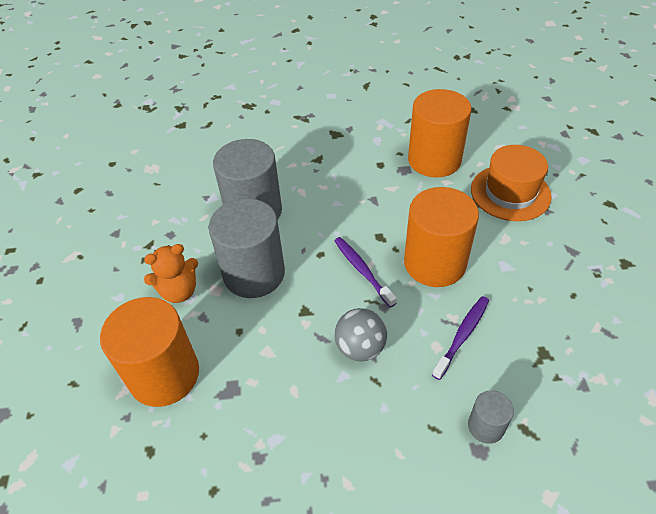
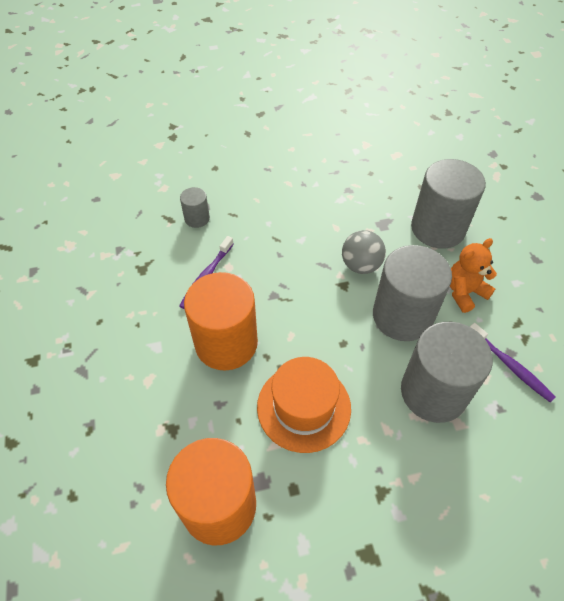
camera: 170 degrees right, 5 degrees up
(164, 375) = (438, 228): orange cylinder -> grey cylinder
(360, 348) = (290, 260): grey ball -> grey ball (361, 265)
(362, 270) = (297, 328): purple toothbrush -> purple toothbrush (510, 366)
(510, 193) = (127, 450): orange hat -> orange hat (304, 407)

